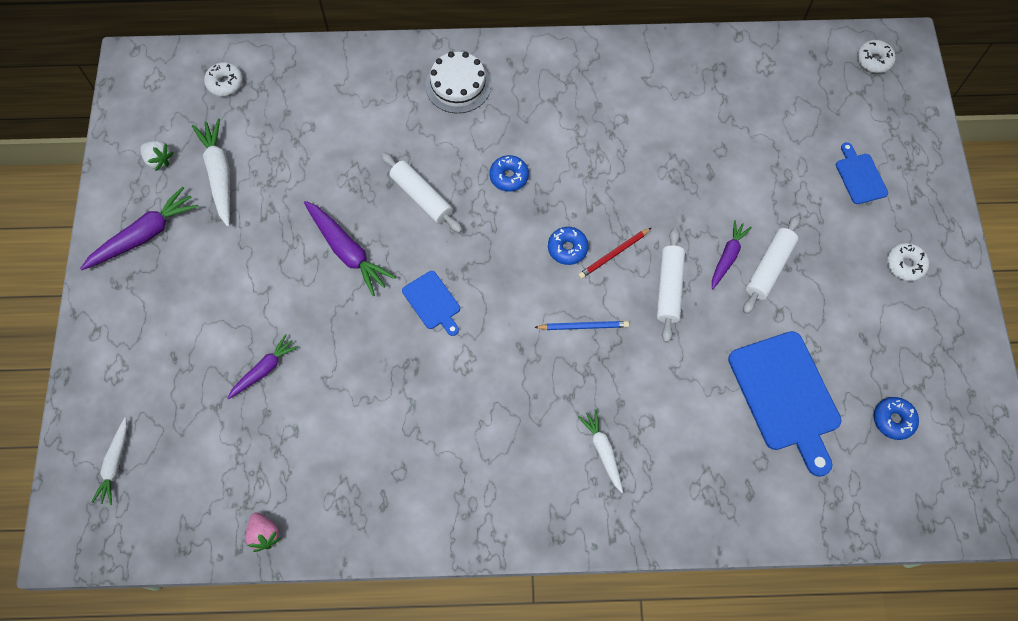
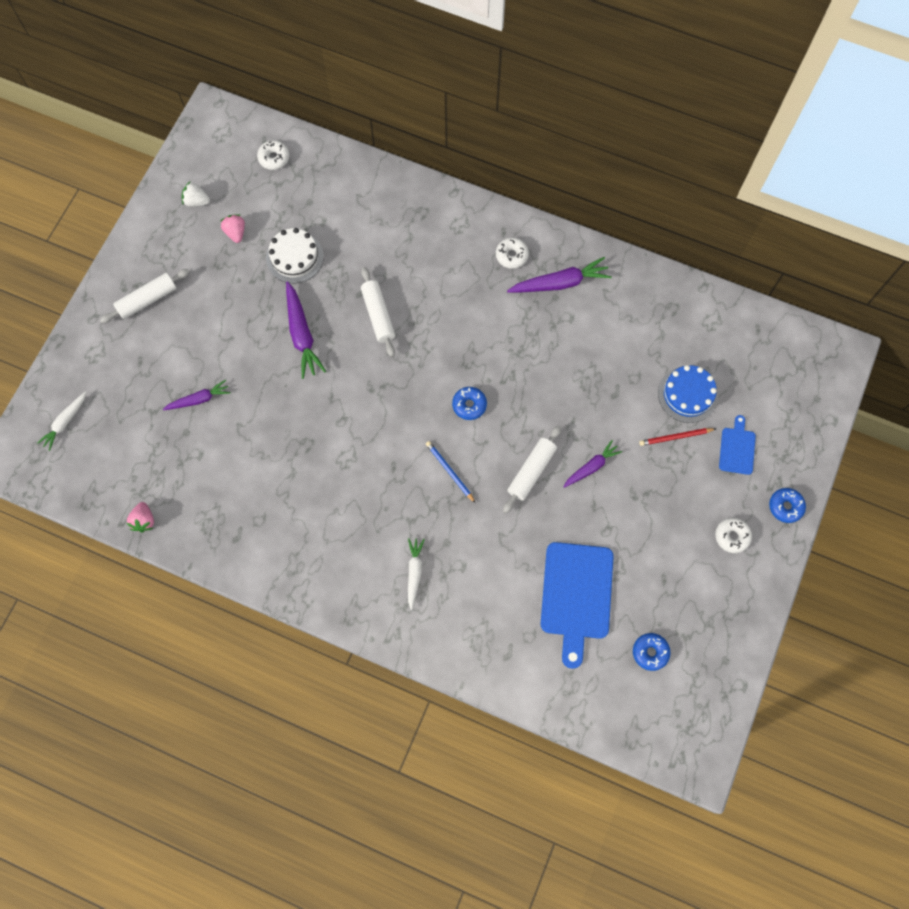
camera: 25 degrees right, 5 degrees up
(143, 235) = (159, 257): purple carrot -> purple carrot (559, 283)
(159, 160) = (197, 201): white strawberry -> white strawberry turned 135 degrees clockwise
(219, 175) = (235, 232): white carrot -> pink strawberry
(432, 302) = (345, 402): blue cutting board -> none
(458, 85) = (452, 234): white cake -> white cake (294, 257)
(509, 177) = (453, 327): blue donut -> blue donut (785, 506)
(583, 326) = (449, 471): blue pencil -> blue pencil turned 150 degrees counterclockwise
(614, 254) = (503, 425): red pencil -> red pencil (675, 437)
(769, 268) = (619, 490): white rolling pin -> white rolling pin (147, 300)
(782, 144) = (687, 394): none -> blue cake
(874, 60) = (807, 355): white donut -> white donut (511, 255)

